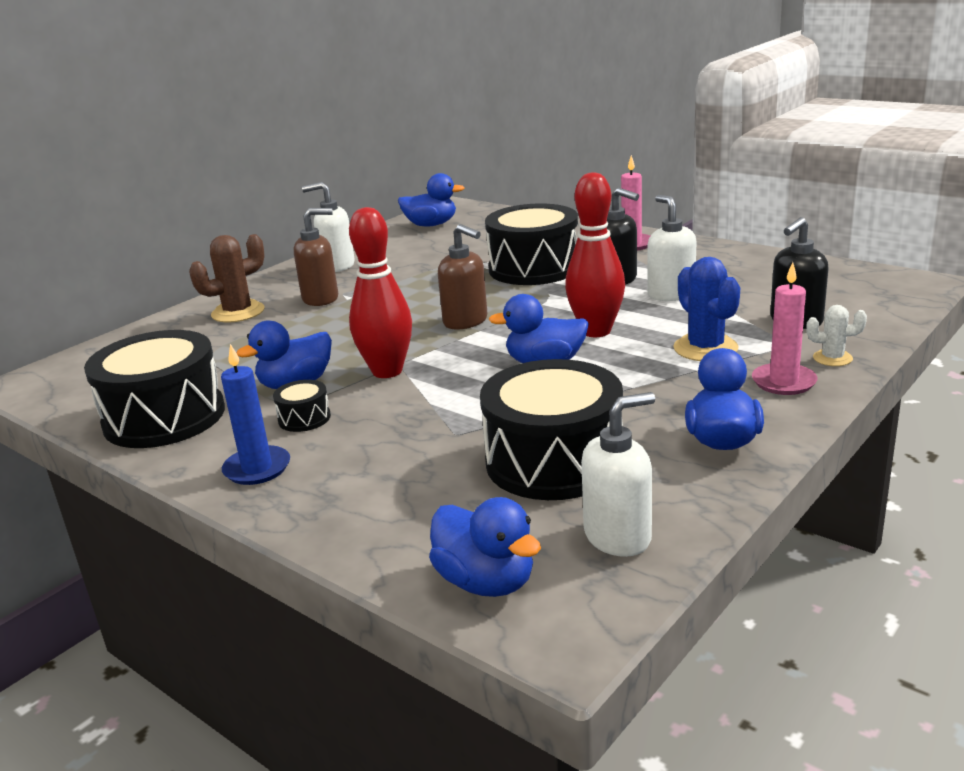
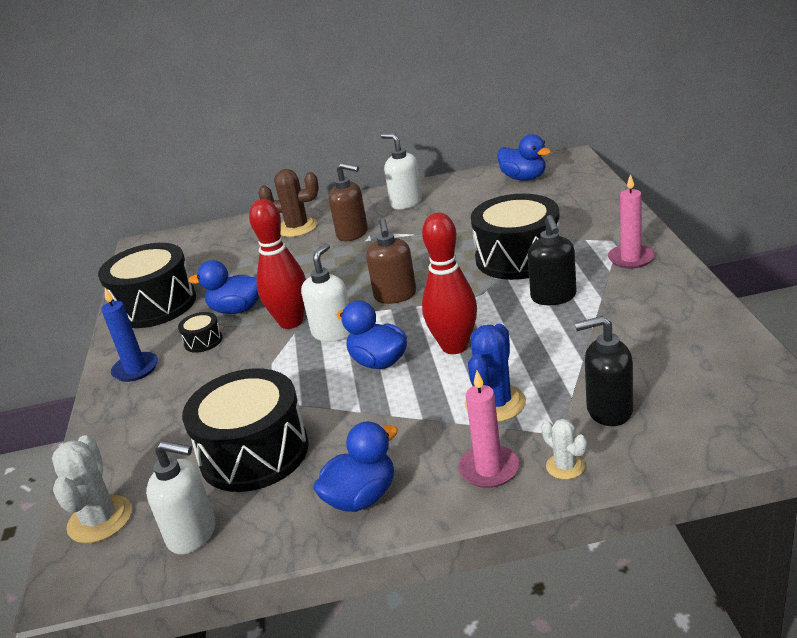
camera: 45 degrees right, 5 degrees up
(486, 582) = (100, 519): blue duck -> white cactus
(670, 294) = (566, 332): white soap dispenser -> white soap dispenser (333, 332)

